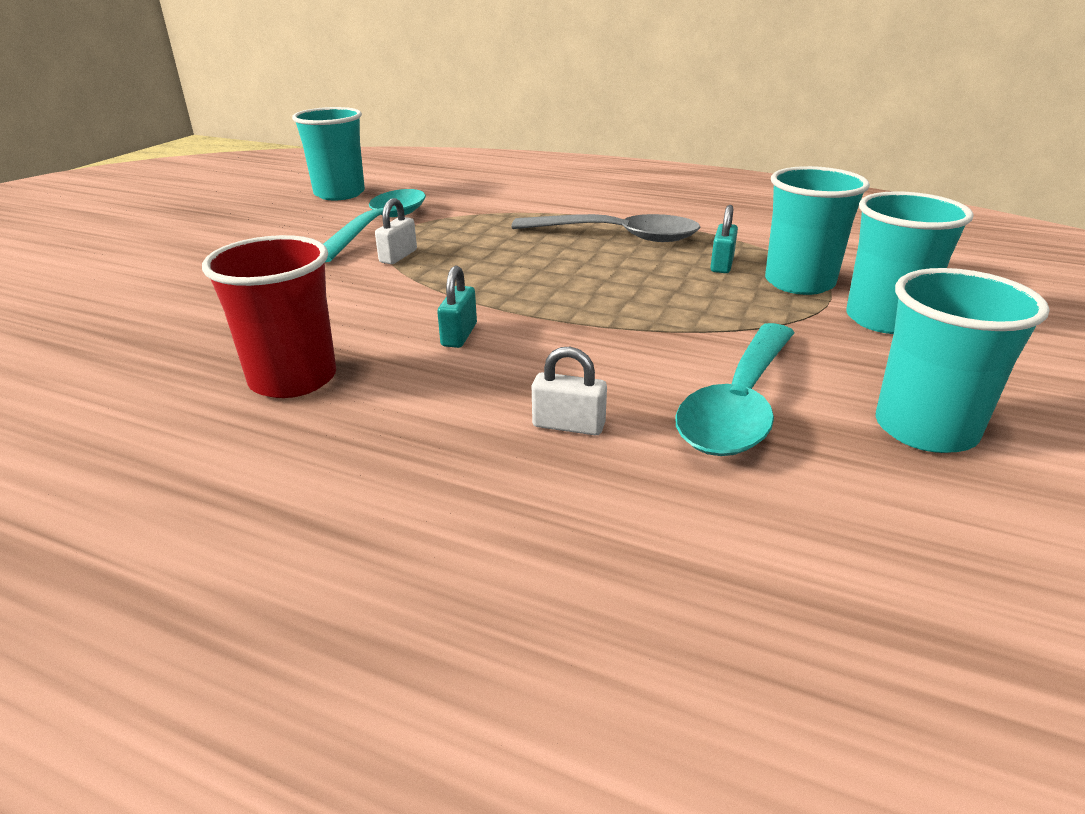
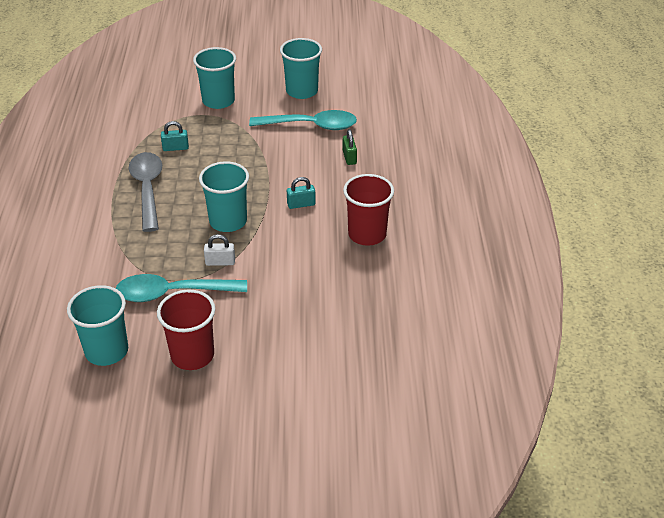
camera: 115 degrees left, 10 degrees up
(264, 223) = (192, 355): none -> red cup
(568, 425) = (349, 157): white padlock -> green padlock
(799, 283) = (188, 124): turquoise cup -> turquoise cup (228, 221)

